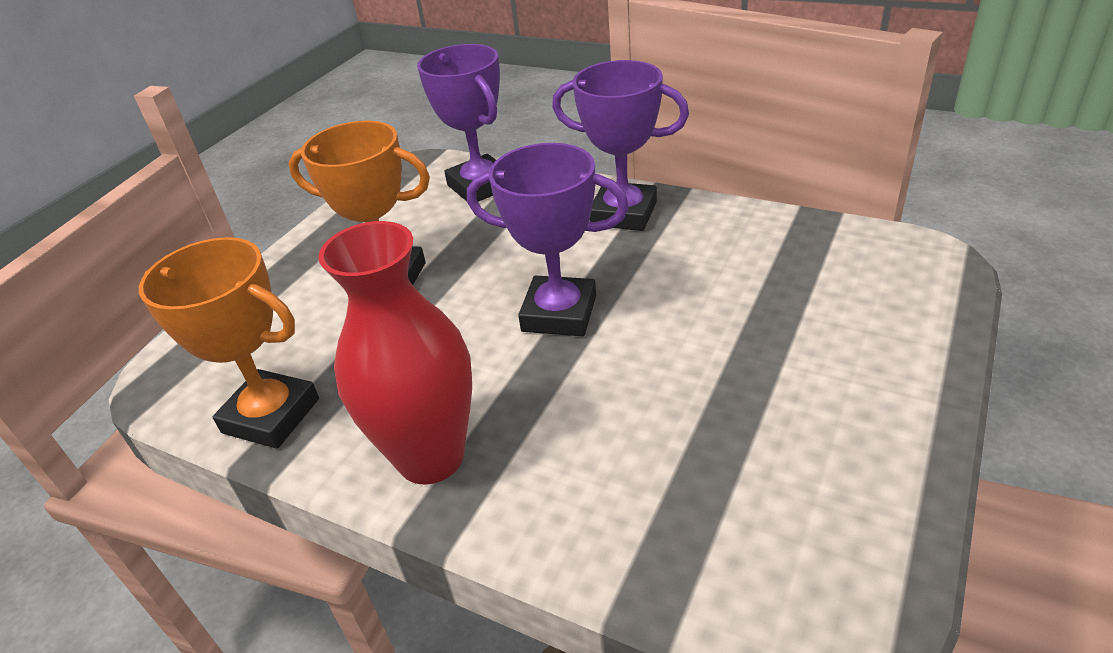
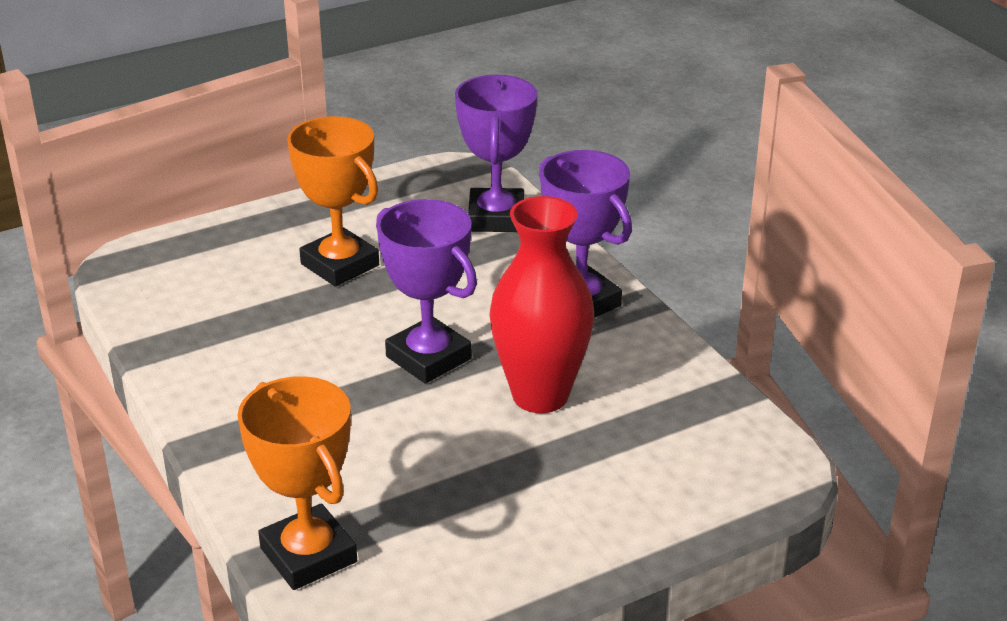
camera: 30 degrees right, 5 degrees down
(271, 416) = (166, 326): orange trophy -> orange trophy (308, 555)
(431, 457) = (234, 408): red vase -> red vase (540, 395)

